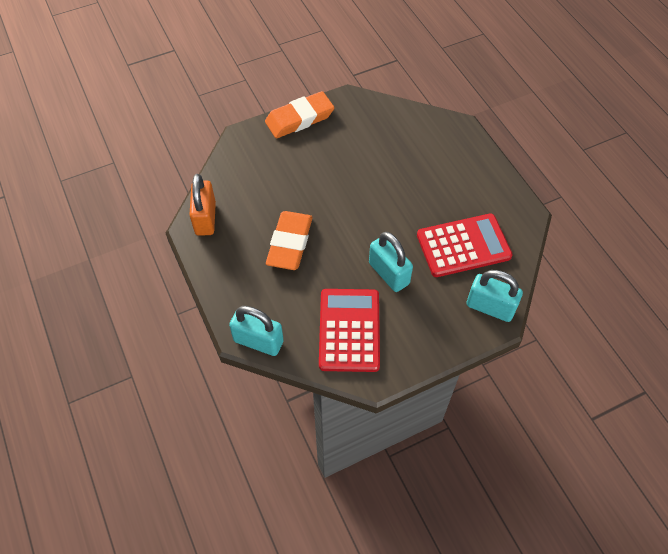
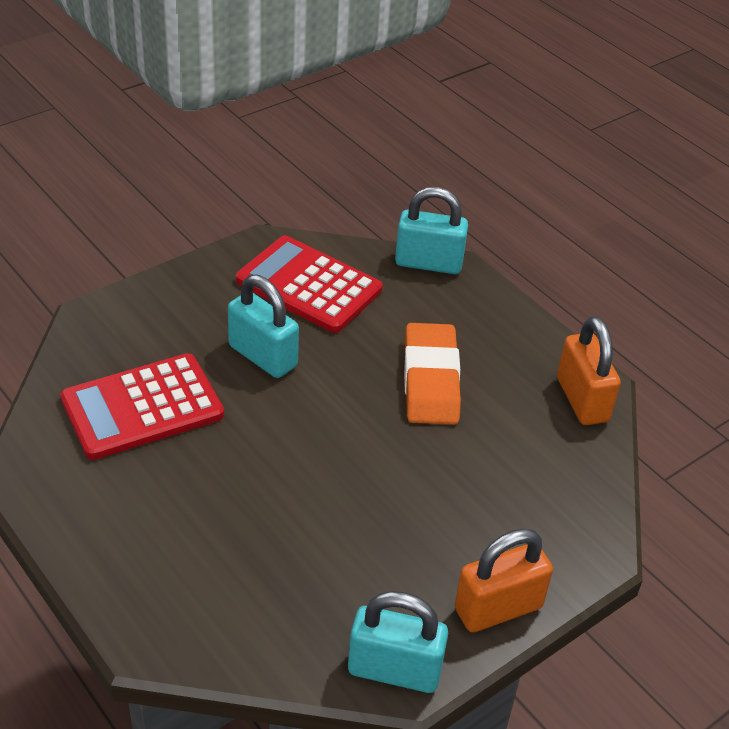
camera: 165 degrees right, 15 degrees down
(299, 118) = (498, 608): orange eraser -> orange padlock
(349, 330) = (308, 285): red calculator -> red calculator turned 135 degrees clockwise
(490, 307) = (102, 330): turquoise padlock -> turquoise padlock (394, 670)

